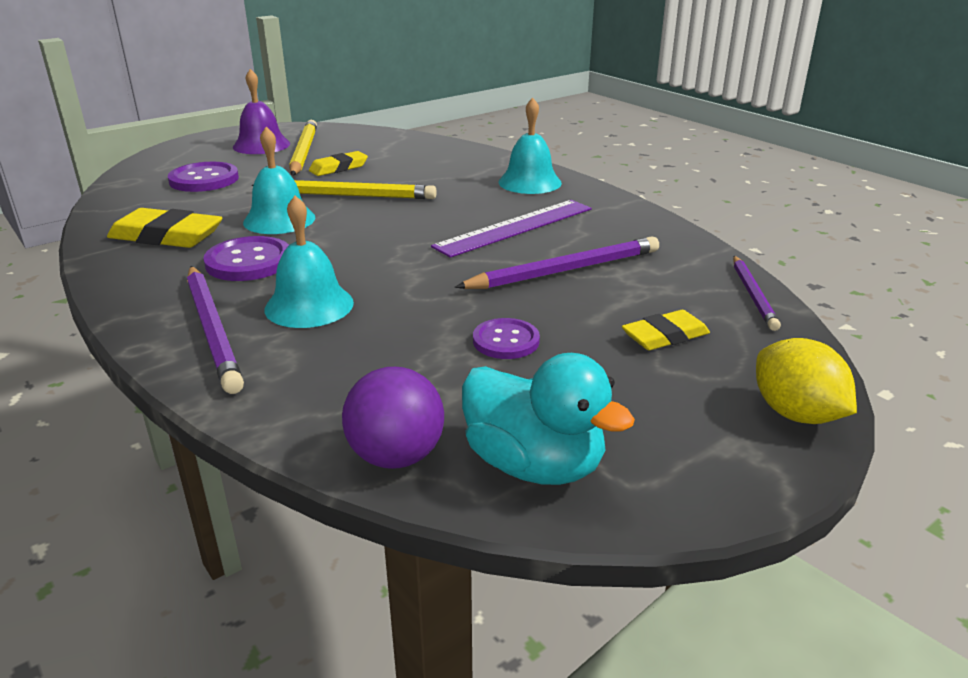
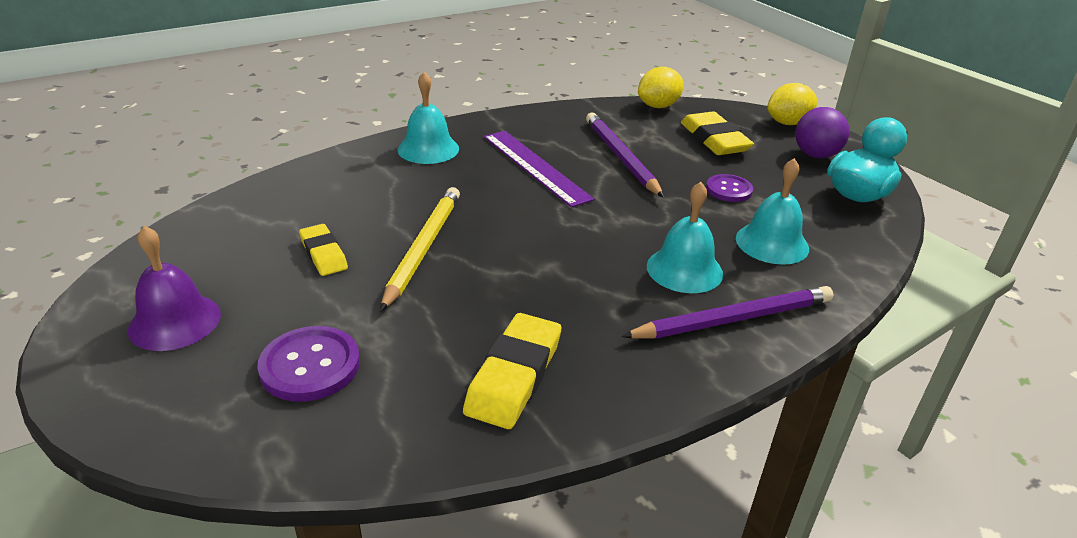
camera: 85 degrees left, 5 degrees up
(249, 262) = (593, 308): purple button -> none
(279, 219) = (483, 293): turquoise bell -> turquoise bell (772, 243)
(304, 152) = (238, 281): yellow pencil -> none
(396, 456) = (869, 236): purple ball -> purple ball (815, 155)
(665, 336) = (714, 139): yellow eraser -> yellow eraser, size x1.58
(753, 295) = (658, 106): purple pencil -> yellow lemon

